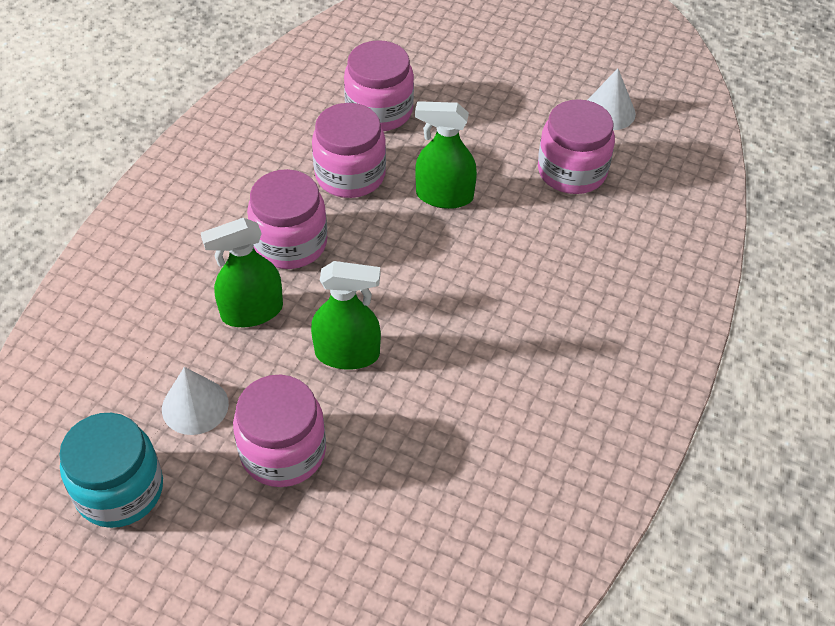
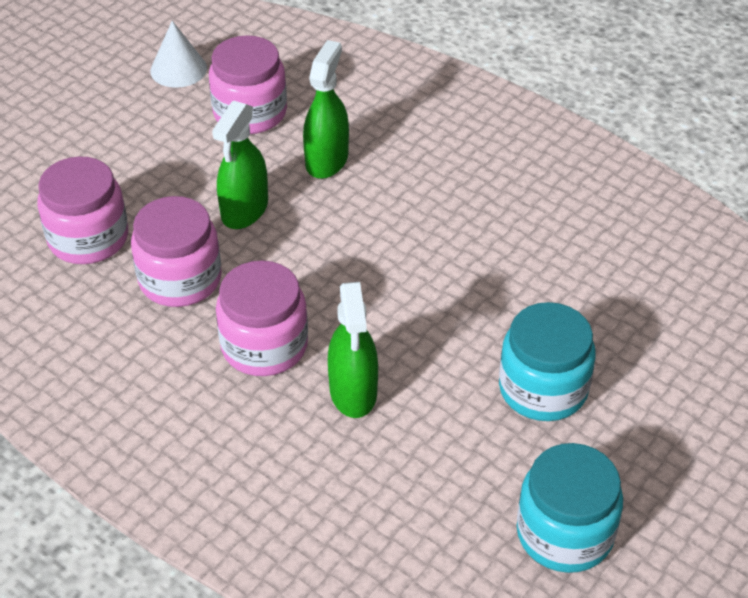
camera: 75 degrees left, 5 degrees down
(195, 406) = (469, 456): white cone -> none
(283, 451) = (543, 389): pink jar -> turquoise jar
(347, 354) = (433, 321): green spray bottle -> green spray bottle (327, 160)

